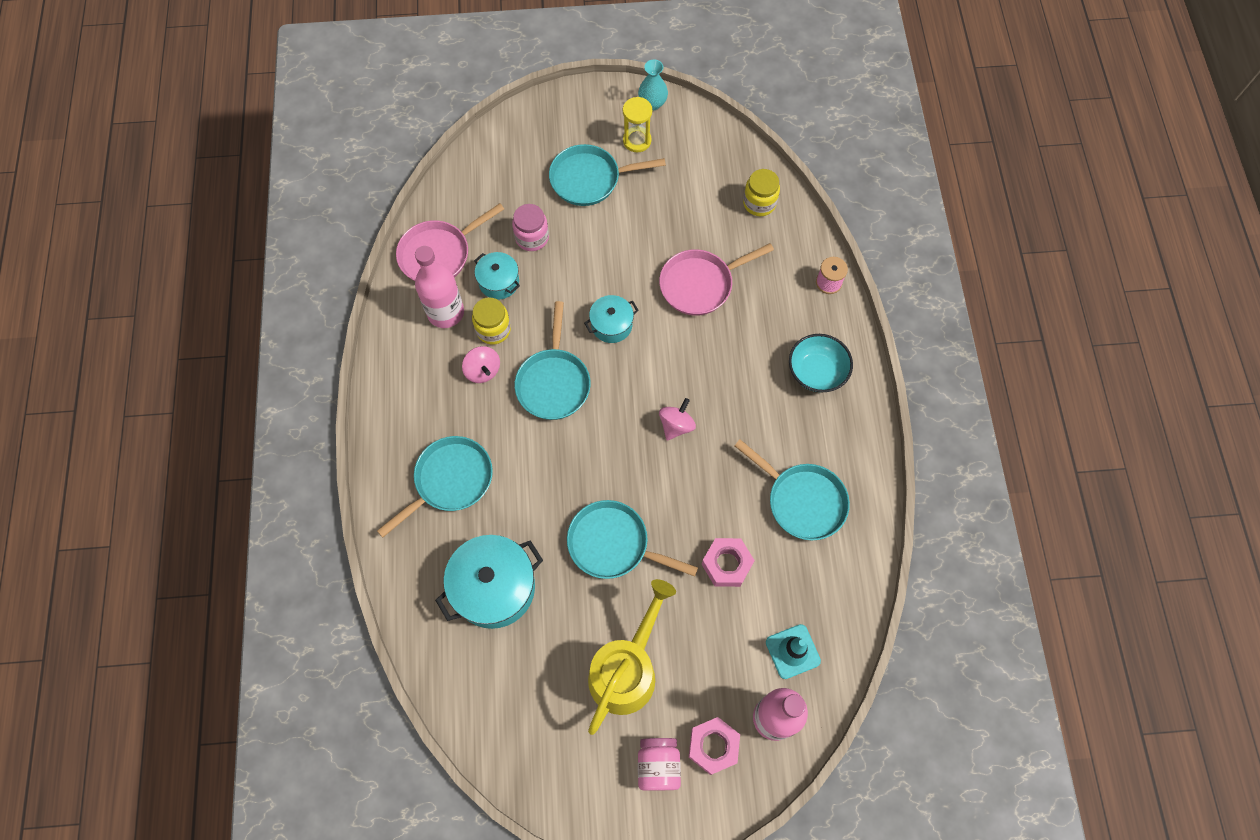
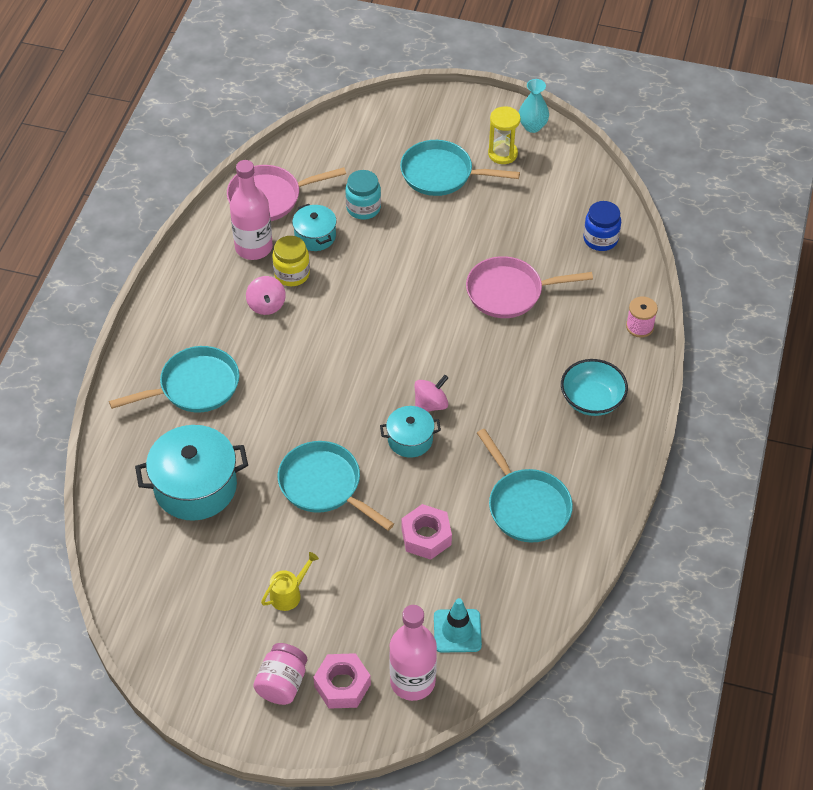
camera: 20 degrees right, 15 degrees down
(532, 238) = (363, 208): pink jar -> turquoise jar
(553, 382) = (329, 334): turquoise pan -> none
(611, 325) = (406, 302): turquoise pot -> turquoise pot (410, 439)
(626, 669) = (289, 594): yellow watering can -> yellow watering can, size x0.45
(759, 203) = (600, 239): yellow jar -> blue jar

